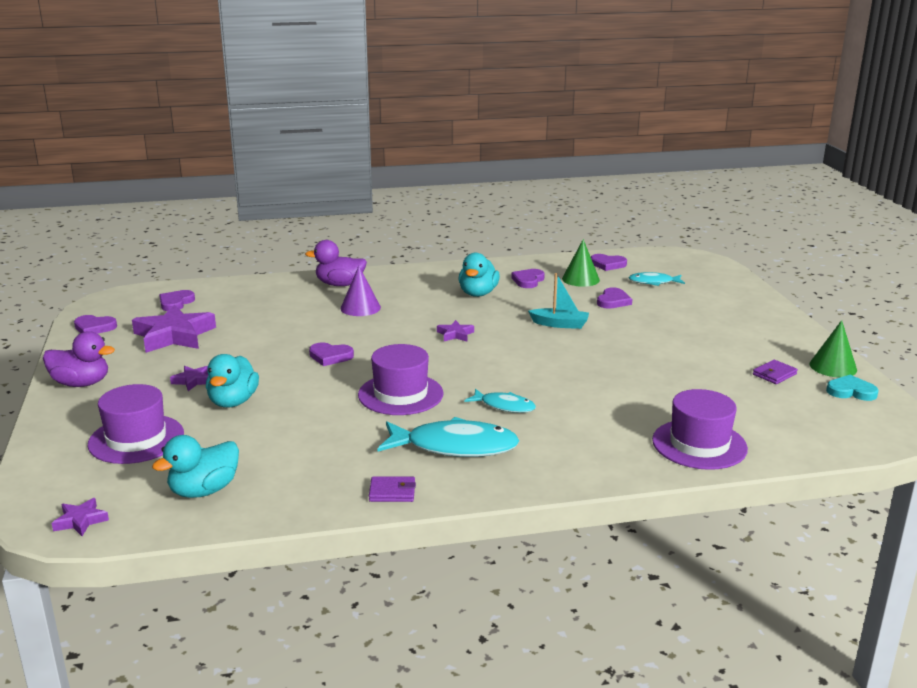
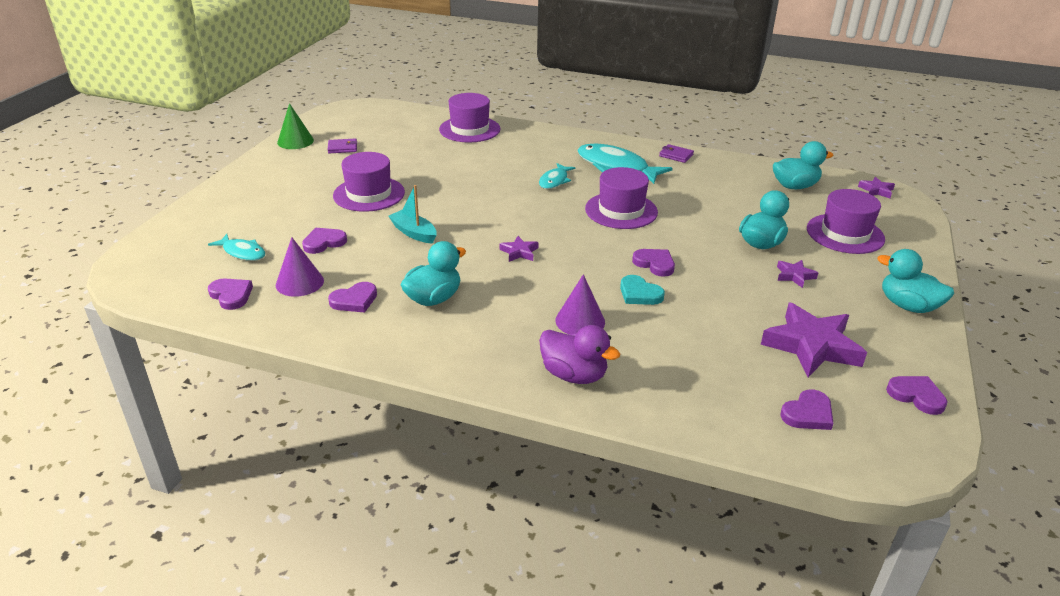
camera: 150 degrees left, 10 degrees up
(81, 383) = (908, 306): purple duck -> turquoise duck
(504, 406) = (554, 181): turquoise fish -> turquoise fish turned 120 degrees counterclockwise
(580, 279) = (299, 282): green cone -> purple cone
(654, 341) = (369, 194): none -> purple hat
(851, 391) = (323, 127): turquoise heart -> turquoise heart (639, 294)

